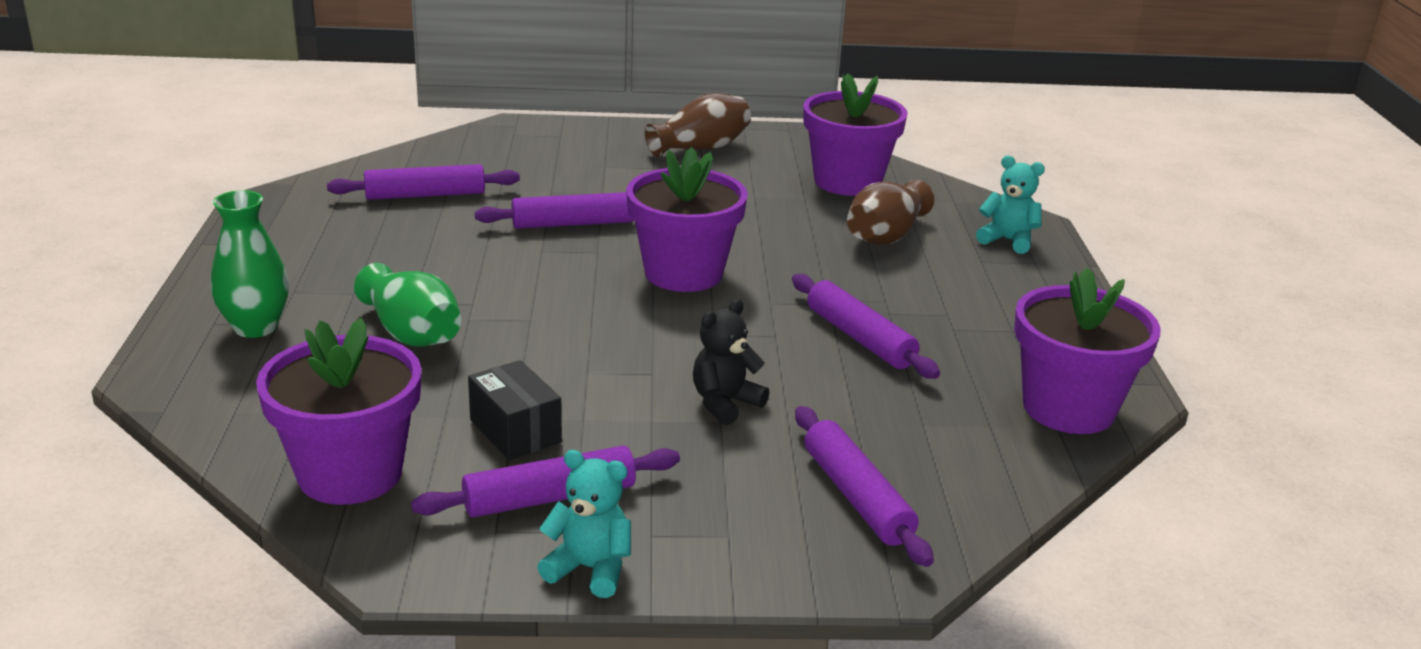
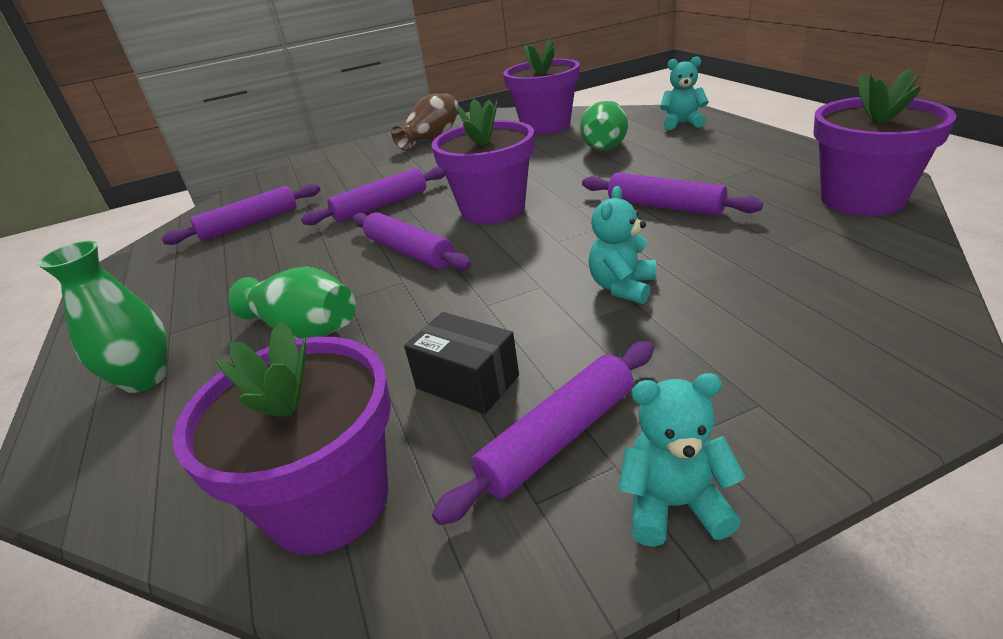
camera: 15 degrees left, 5 degrees up
(725, 403) = (622, 287): black teddy bear -> turquoise teddy bear
(856, 497) = (815, 321): purple rolling pin -> purple rolling pin (409, 252)
(885, 236) = (605, 145): brown vase -> green vase

